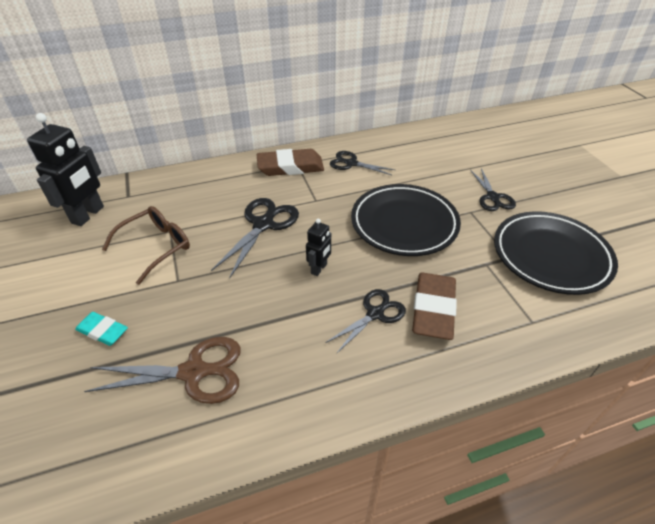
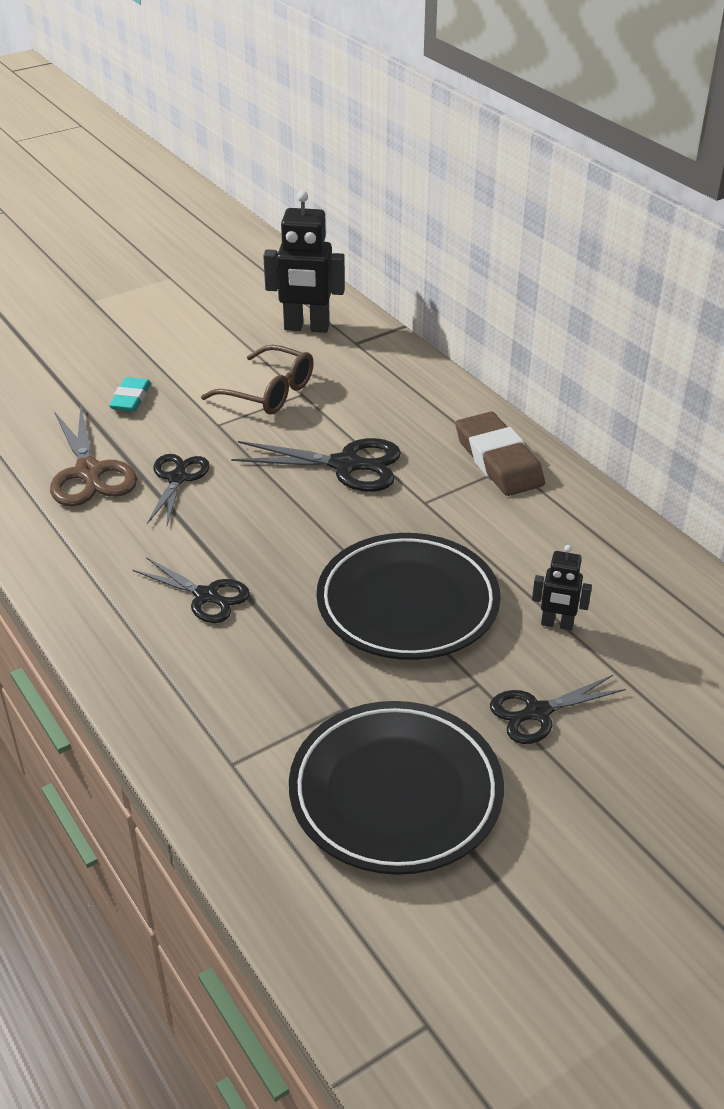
camera: 75 degrees right, 5 degrees down
(319, 269) = (275, 532): black robot -> black robot (557, 624)
(351, 163) = (546, 522): black scissors -> black scissors (177, 478)
(433, 309) = (229, 652): brown eraser -> none

